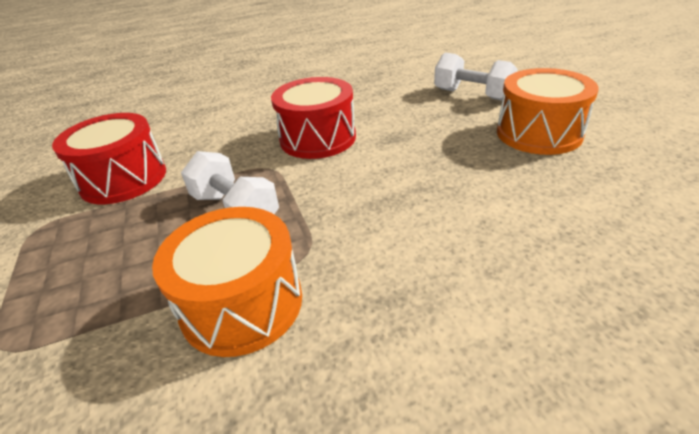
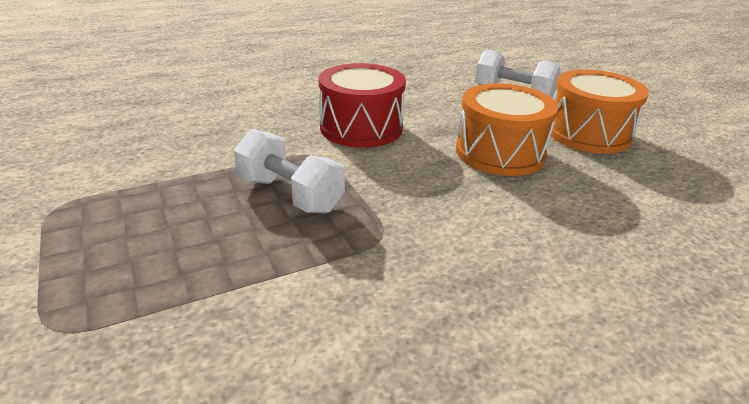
camera: 10 degrees left, 5 degrees down
(123, 179) = (147, 159): red drum -> none
(242, 303) = (325, 284): orange drum -> orange drum (500, 153)

